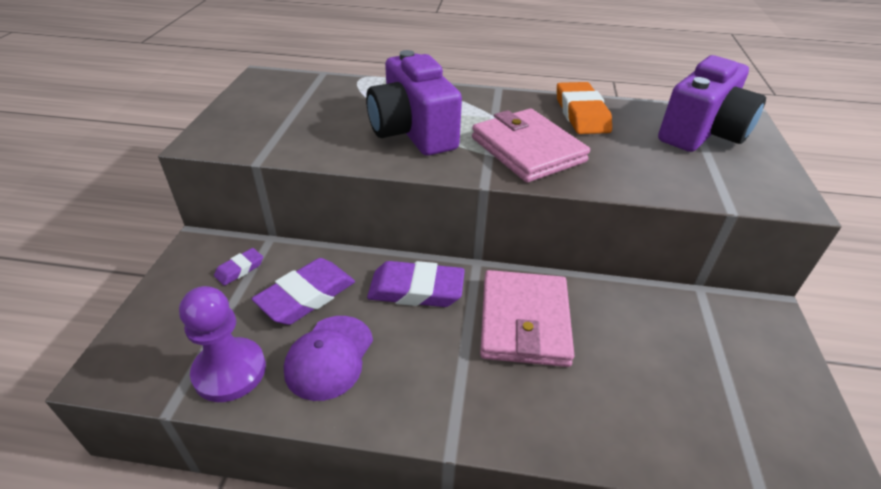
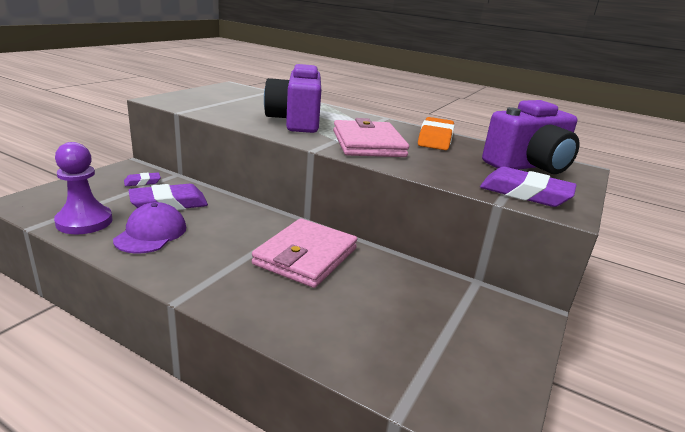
camera: 20 degrees right, 15 degrees down
(329, 357) = (151, 233): purple cap -> purple cap turned 150 degrees clockwise
(416, 290) = (245, 220): purple eraser -> purple eraser (525, 193)

